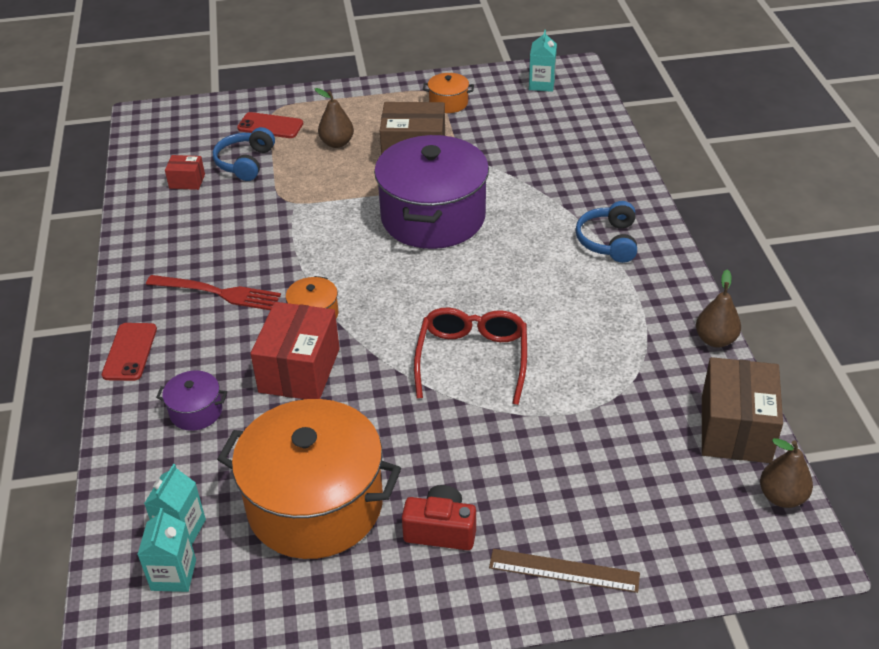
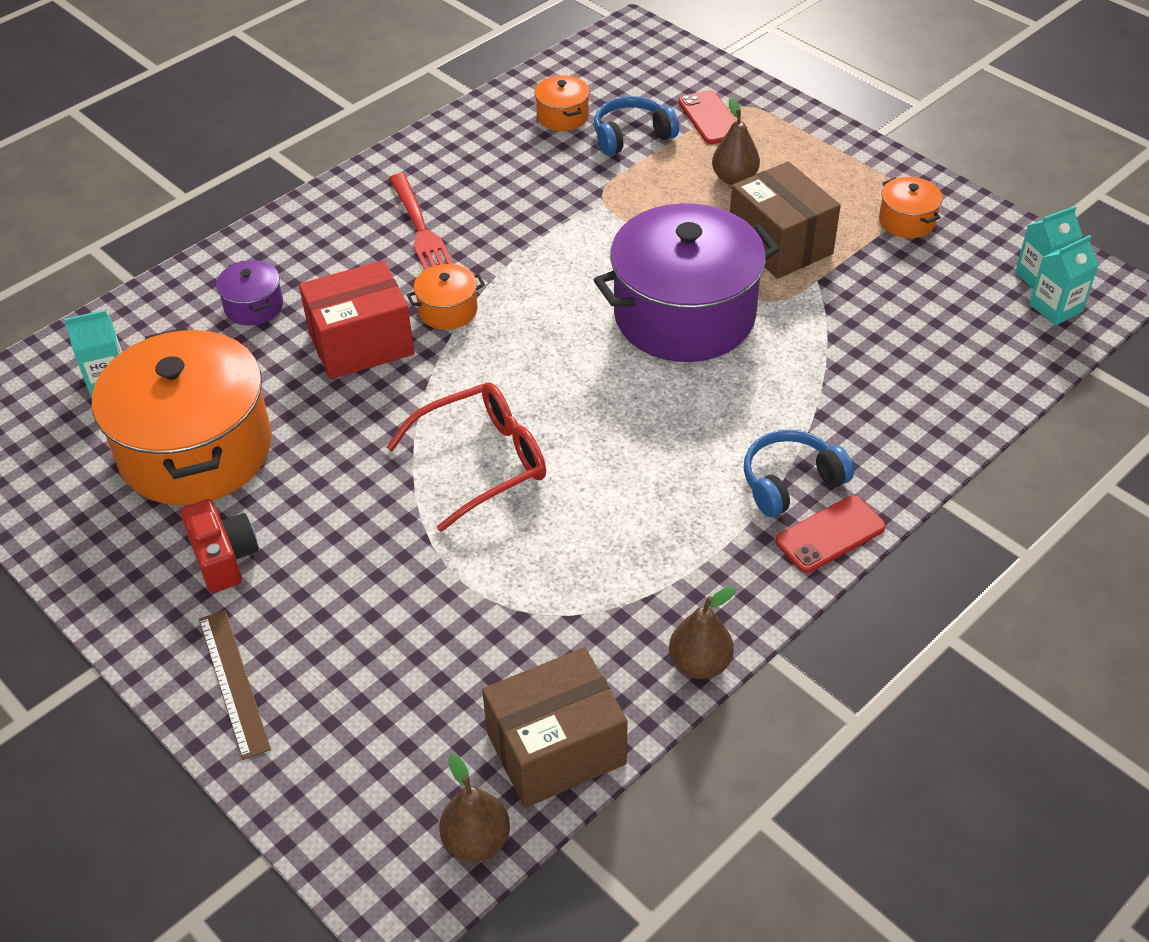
camera: 55 degrees right, 5 degrees up
(130, 352) = (295, 222): red phone -> red phone (830, 534)
(173, 575) = (56, 403): turquoise carton -> turquoise carton (1055, 308)
(187, 181) = (562, 116): red box -> orange pot

